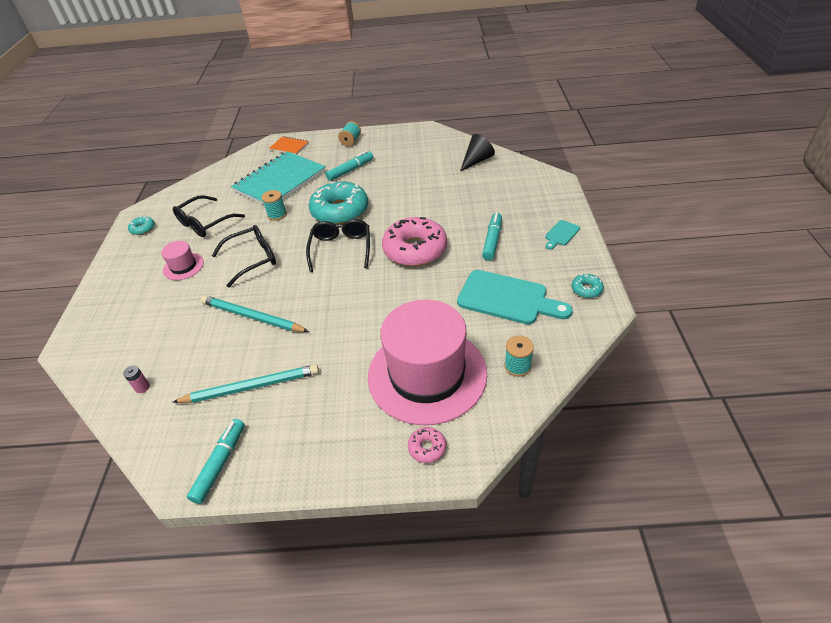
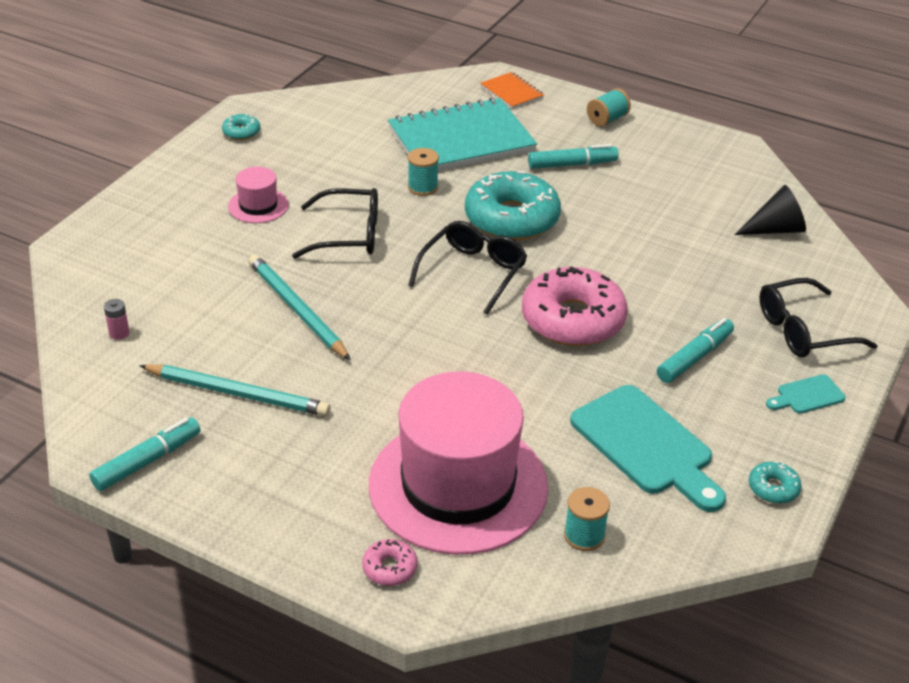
camera: 25 degrees right, 5 degrees down
(205, 223) = (322, 158): black glasses -> black glasses (803, 330)

